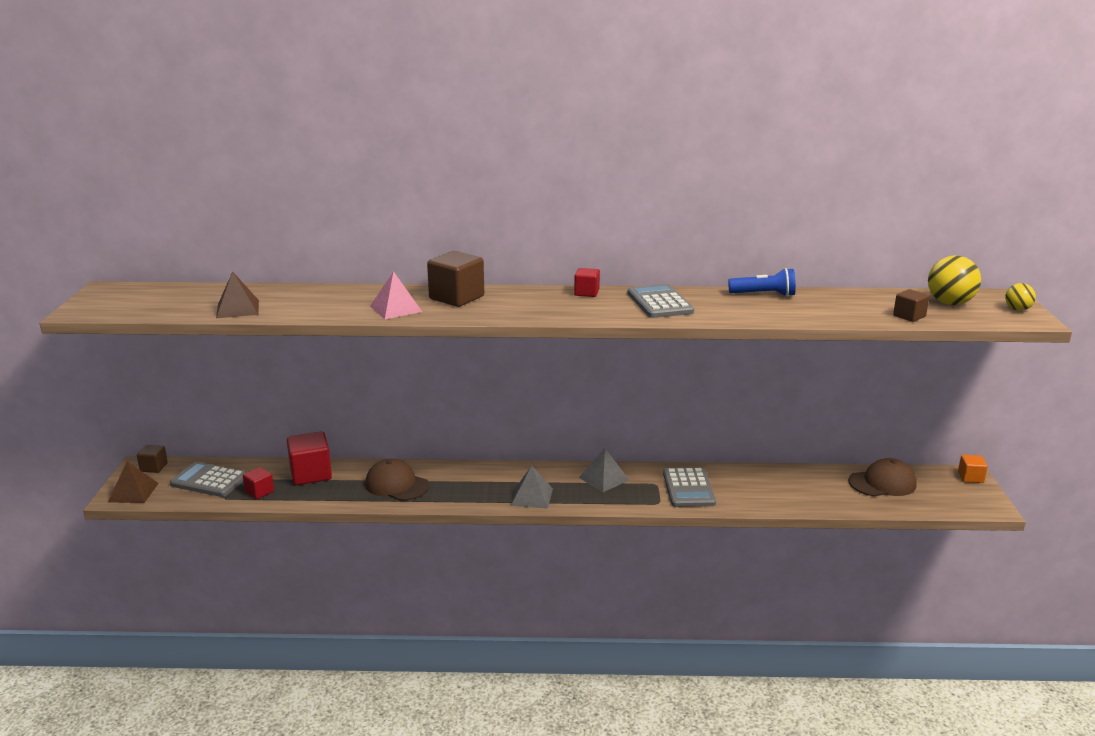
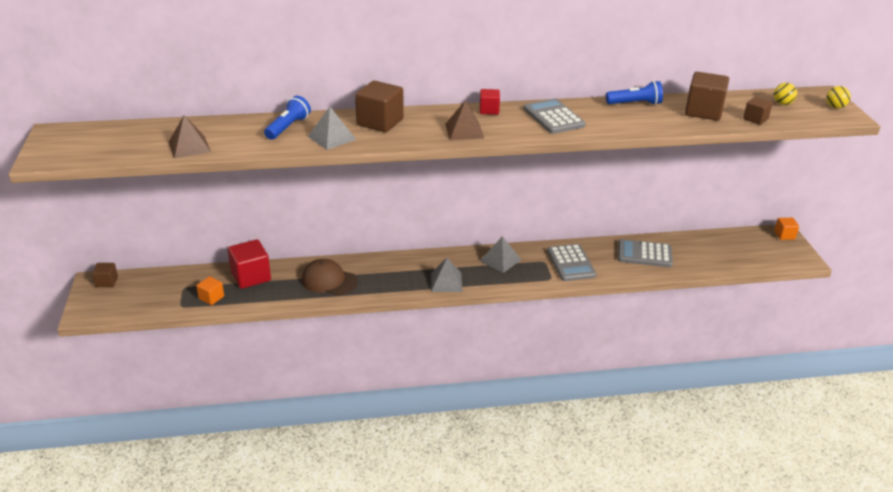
camera: 10 degrees left, 10 degrees up
(133, 492) = (97, 308): brown pyramid -> brown pyramid (464, 131)
(209, 480) = (162, 290): grey calculator -> grey calculator (644, 254)
(259, 492) = (211, 298): red cube -> orange cube
(352, 297) = (288, 127): none -> blue flashlight
(396, 309) = (332, 138): pink pyramid -> grey pyramid
(846, 306) = (703, 111): none -> brown cube
(882, 483) = (719, 246): brown cap -> none
(949, 303) = (782, 104): yellow ball -> yellow ball, size x0.55

